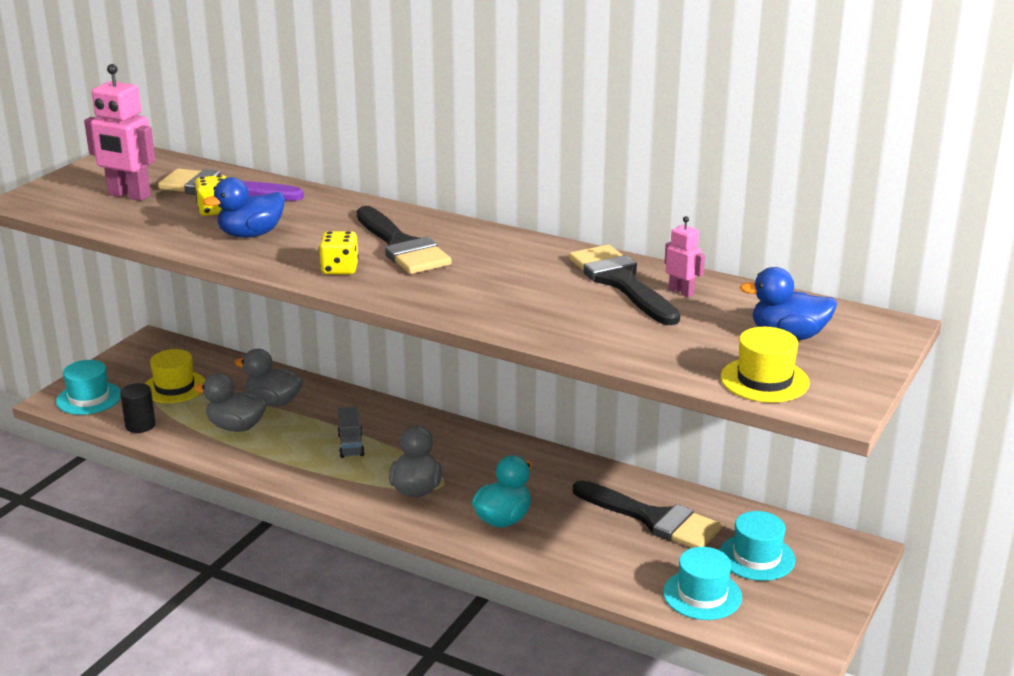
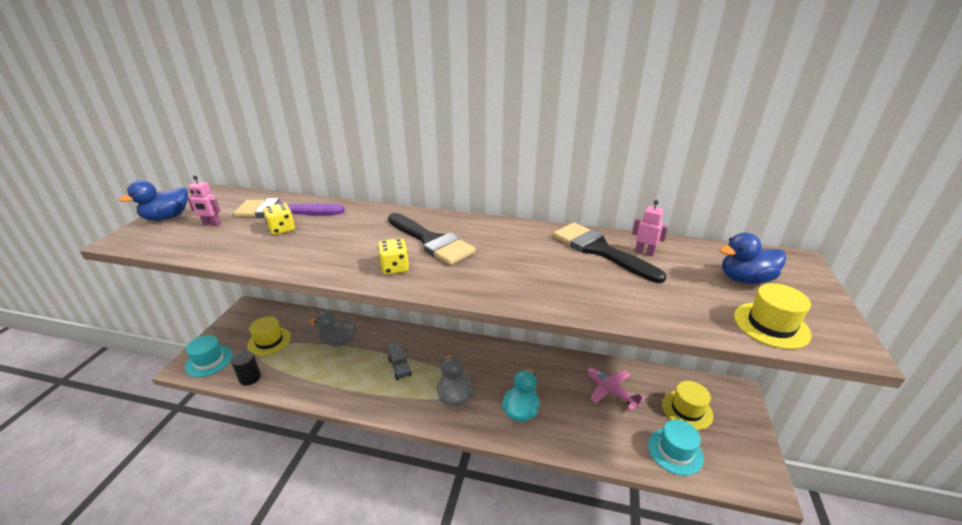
camera: 15 degrees left, 5 degrees up
(129, 195) = (212, 224): pink robot -> pink robot, size x0.53
(236, 427) = (318, 366): grey duck -> none
(251, 234) = (315, 246): blue duck -> blue duck (167, 217)
(653, 519) = (611, 391): black brush -> pink plane
(756, 557) = (687, 410): turquoise hat -> yellow hat

